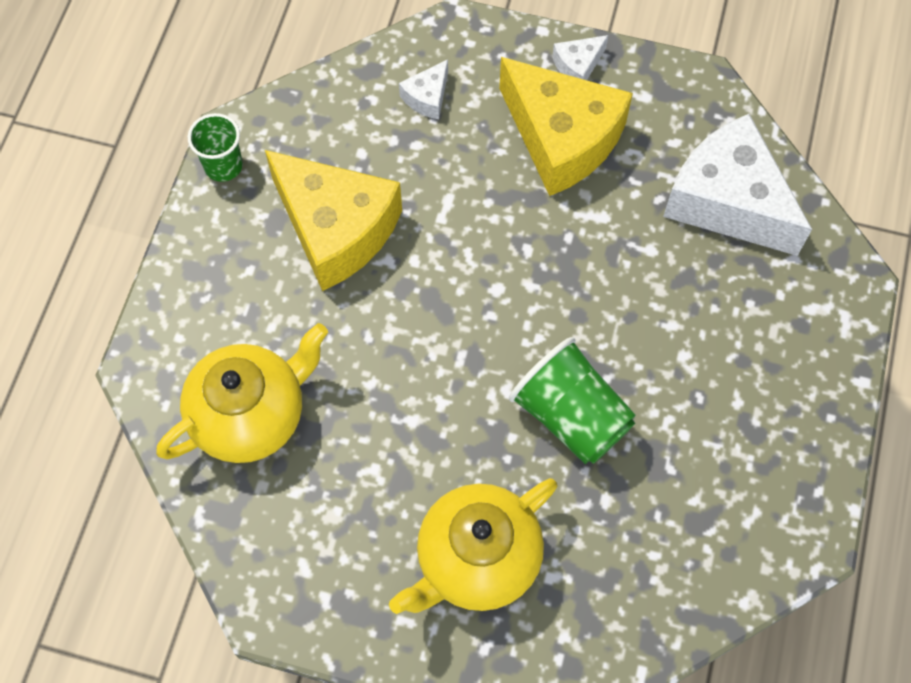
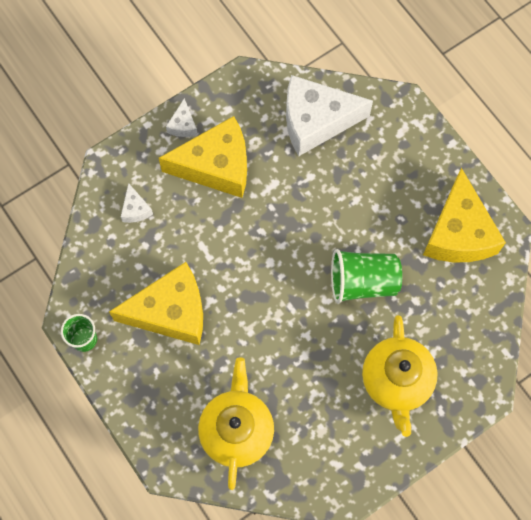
camera: 50 degrees left, 5 degrees up
(748, 483) = (458, 233): none -> yellow cheese

